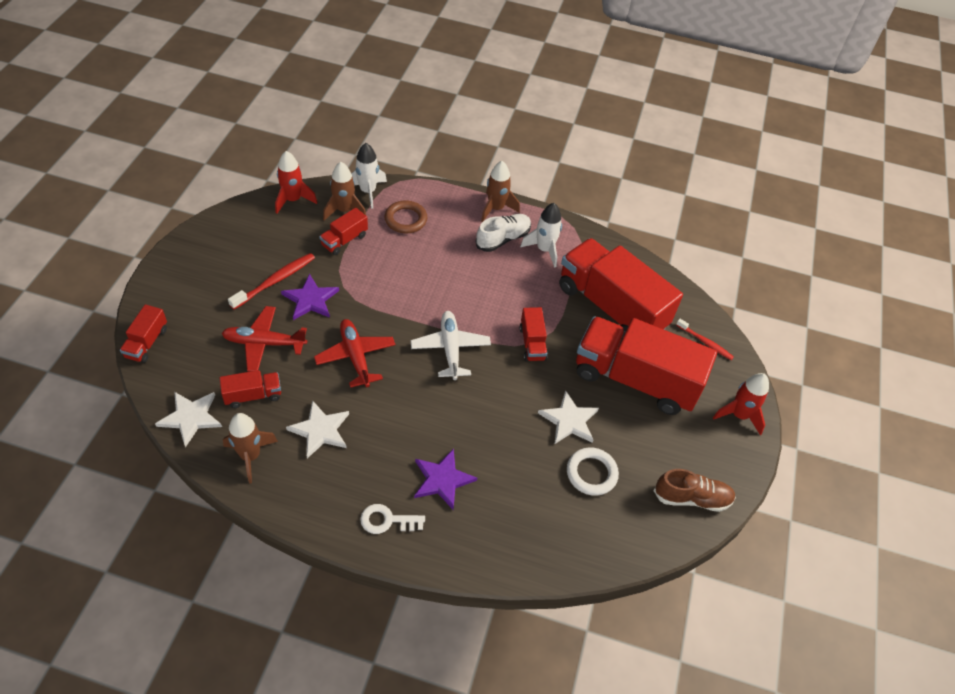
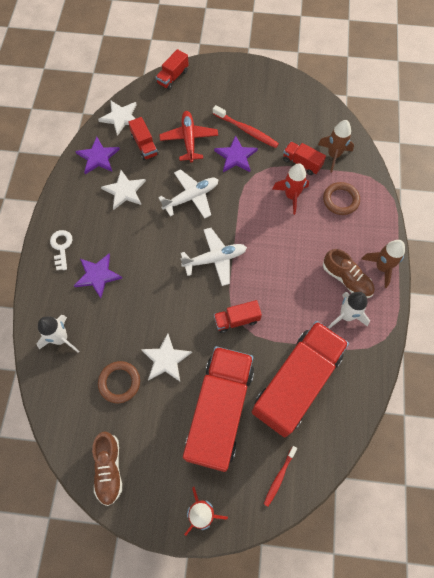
camera: 85 degrees right, 15 degrees up
(147, 343) = (173, 77): red truck -> red truck turned 60 degrees counterclockwise
(250, 456) = (98, 157): brown rocket -> purple star
(293, 200) = (331, 119): red rocket -> red rocket (291, 196)
(355, 356) = (191, 197): red plane -> white plane
(368, 191) = (361, 166): white rocket -> white rocket (61, 339)
(503, 239) = (346, 279): white shoe -> brown shoe
(591, 473) = (119, 382): white ring -> brown ring

